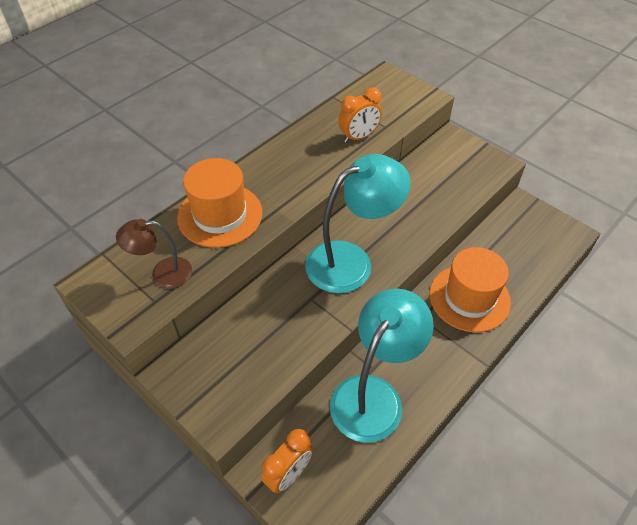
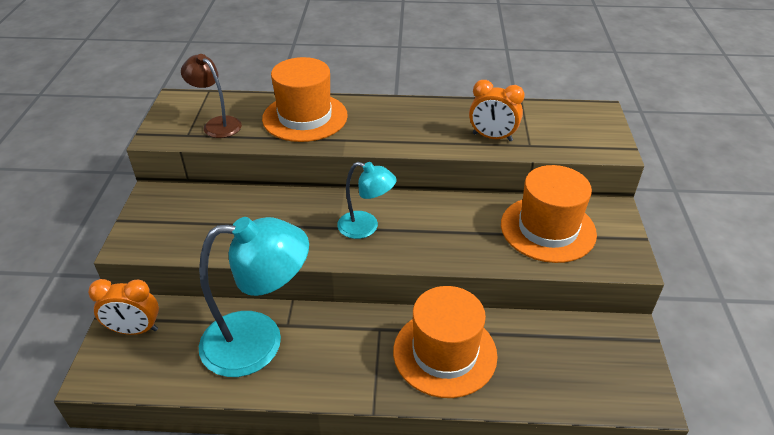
camera: 50 degrees right, 10 degrees down
(351, 261) = (366, 227): turquoise lamp -> turquoise lamp, size x0.55
(440, 176) = (548, 229): none -> orange hat

